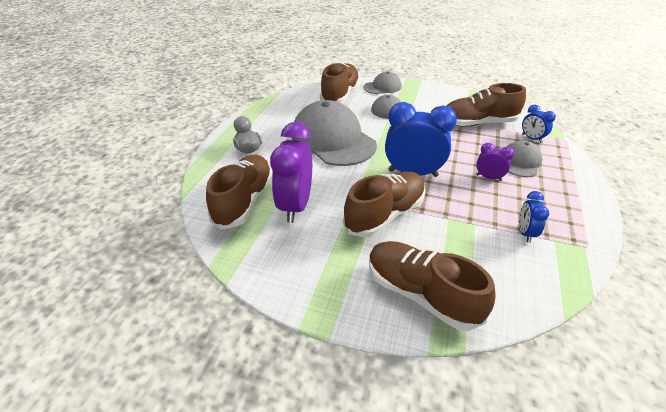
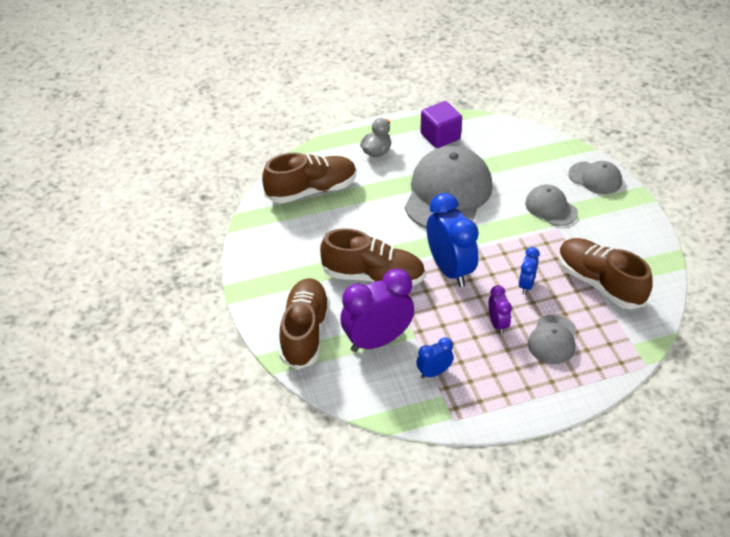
camera: 55 degrees right, 5 degrees up
(272, 118) = (440, 136): none -> purple cube
(295, 206) = (333, 221): purple clock -> purple clock (377, 340)
(340, 94) = (538, 156): brown shoe -> none
(520, 162) = (552, 340): grey cap -> grey cap turned 120 degrees clockwise
(531, 138) = (614, 336): blue clock -> blue clock (526, 285)

